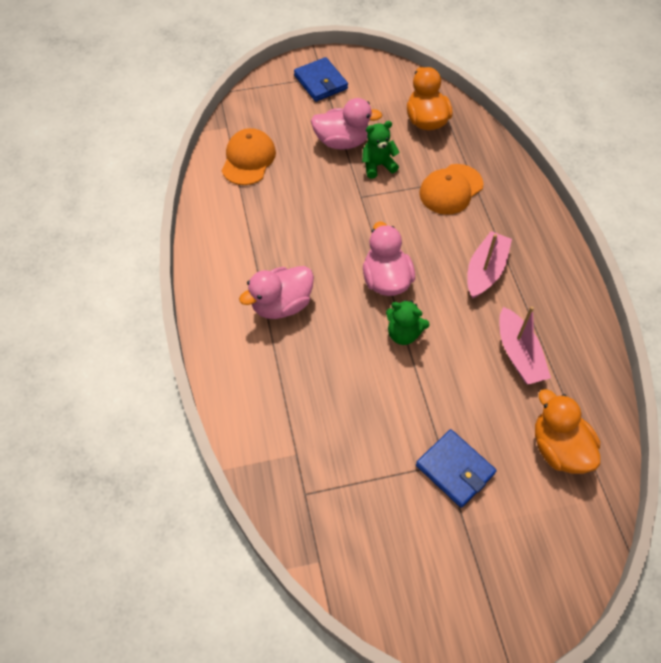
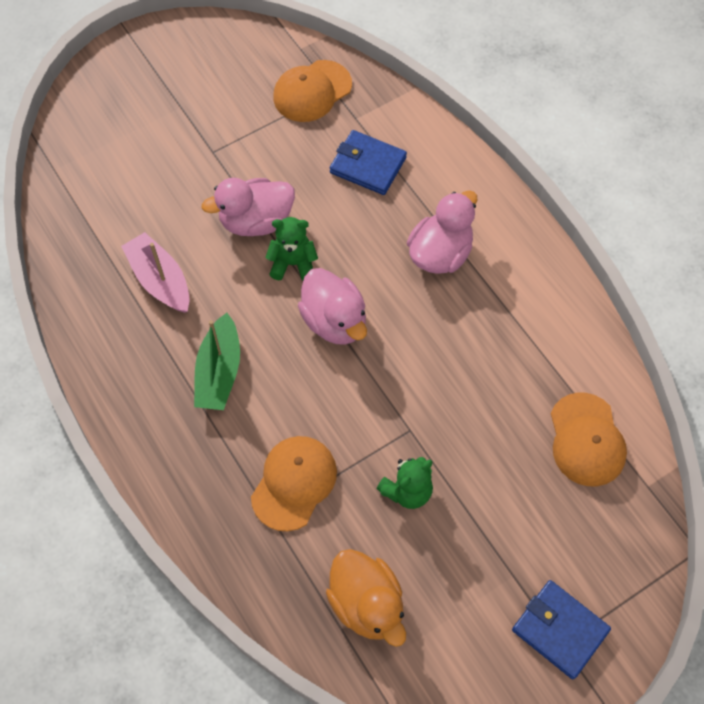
camera: 160 degrees right, 5 degrees up
(327, 500) = (312, 91): none -> orange cap
(342, 142) = (473, 517): pink duck -> pink duck (256, 221)
(455, 469) = (202, 149): blue wallet -> blue wallet (368, 165)
(485, 271) = (219, 372): pink boat -> green boat
(559, 448) = (104, 197): orange duck -> none

